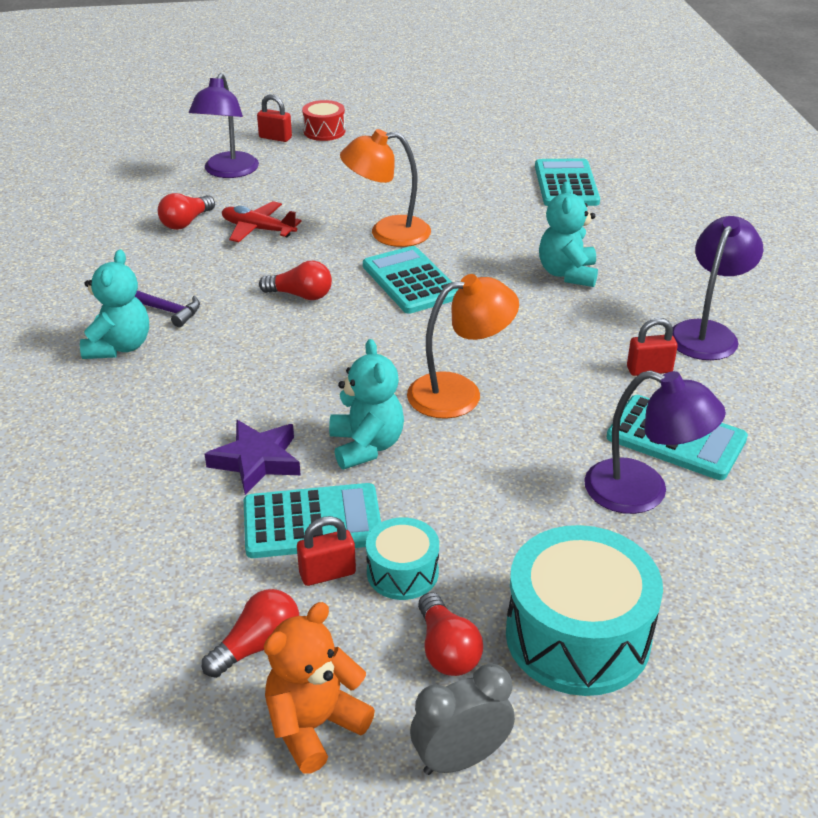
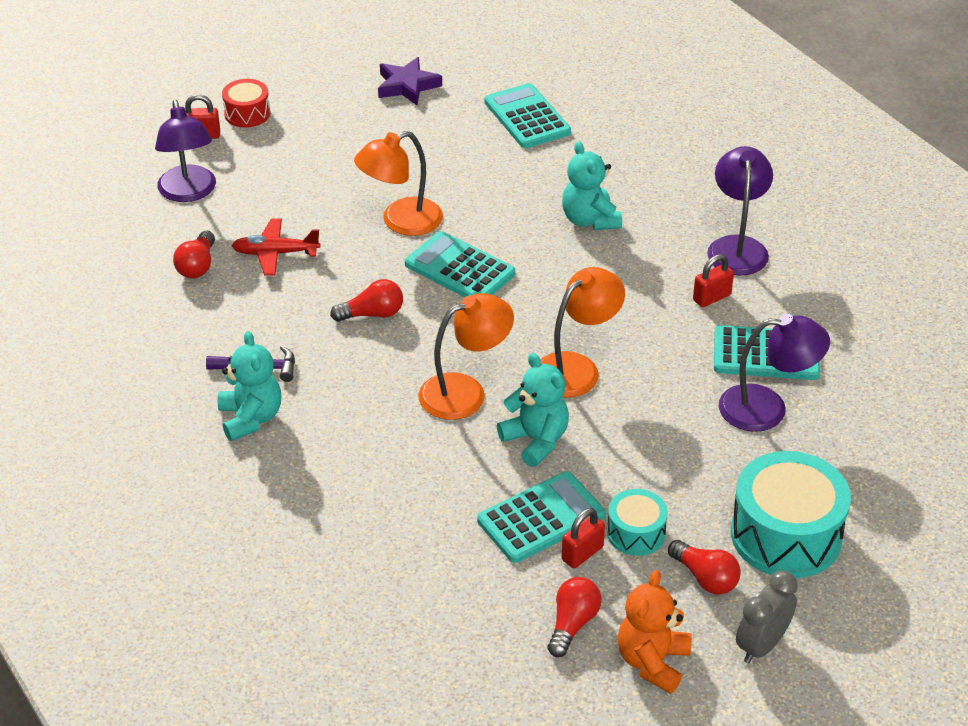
camera: 25 degrees left, 5 degrees up
(256, 461) = (458, 483): purple star -> purple star (407, 86)
(332, 382) = (465, 392): none -> orange lamp

